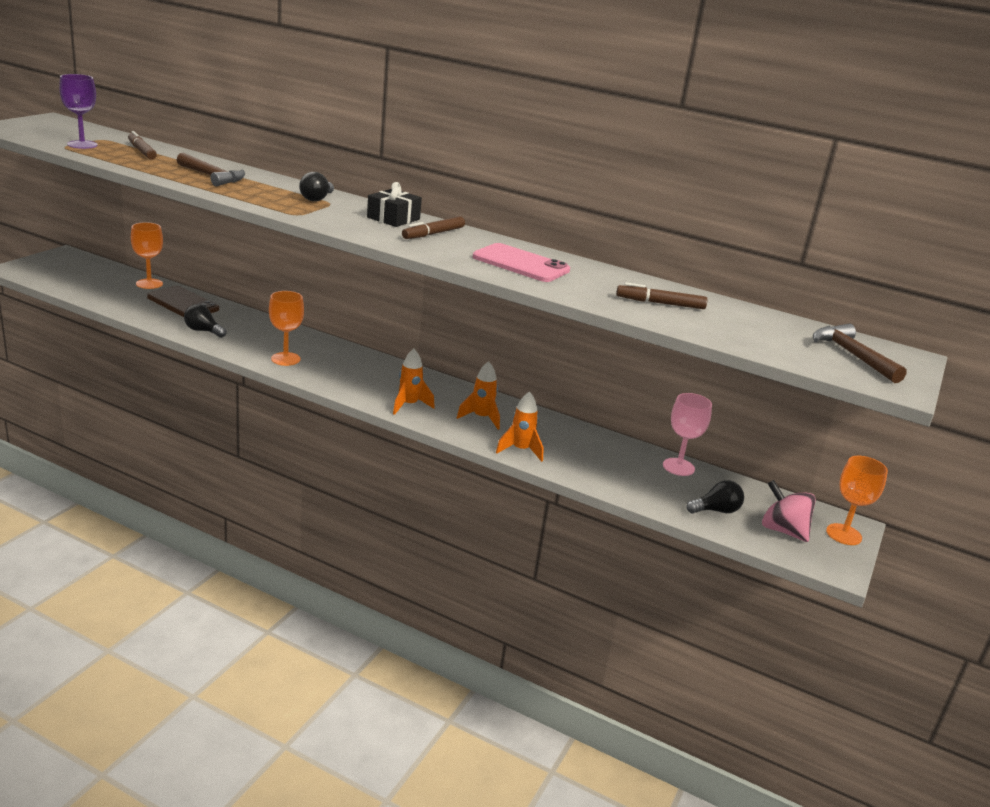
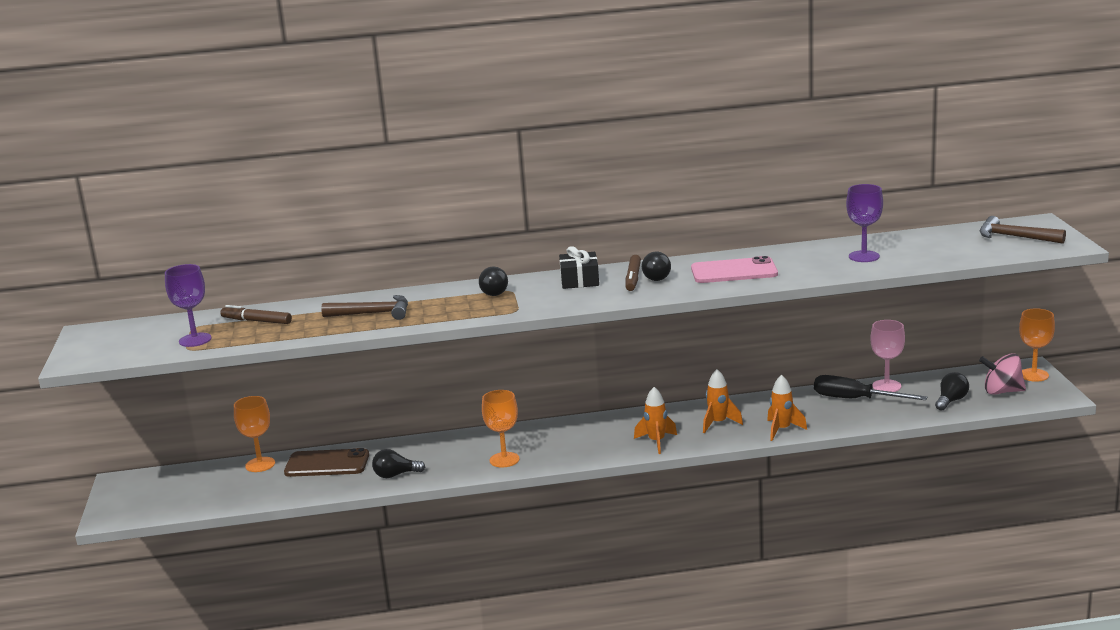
camera: 30 degrees left, 5 degrees down
(451, 240) = (655, 277): none -> black light bulb
(629, 462) = (855, 399): none -> black screwdriver
(660, 303) = (864, 256): brown marker -> purple goblet

